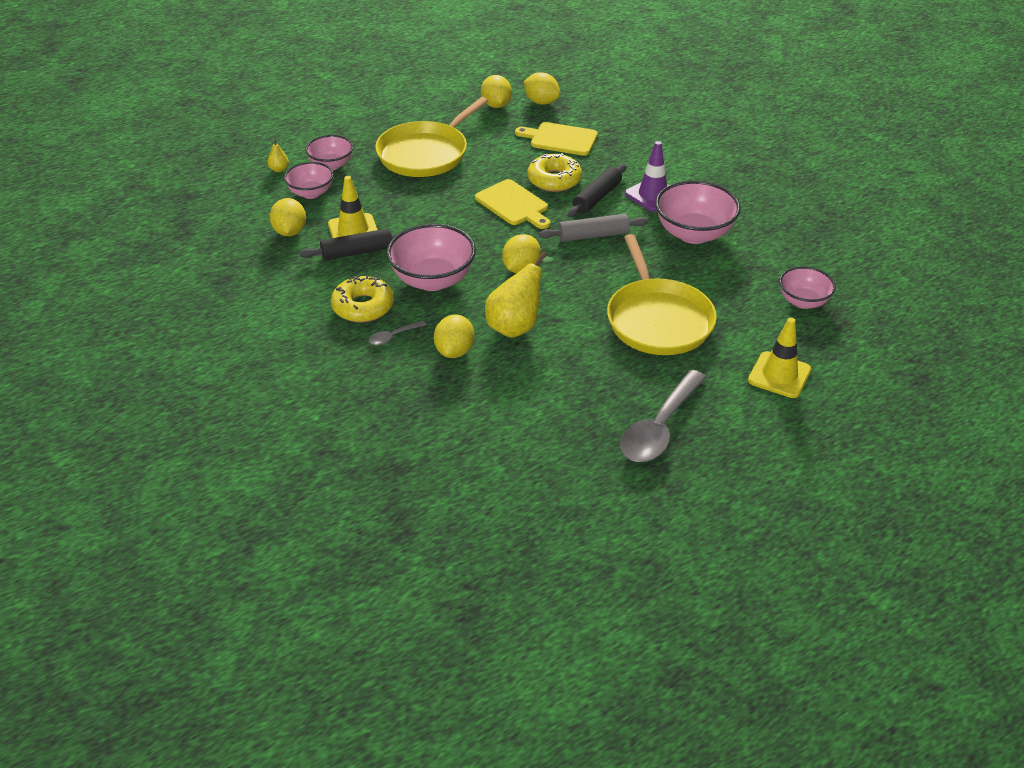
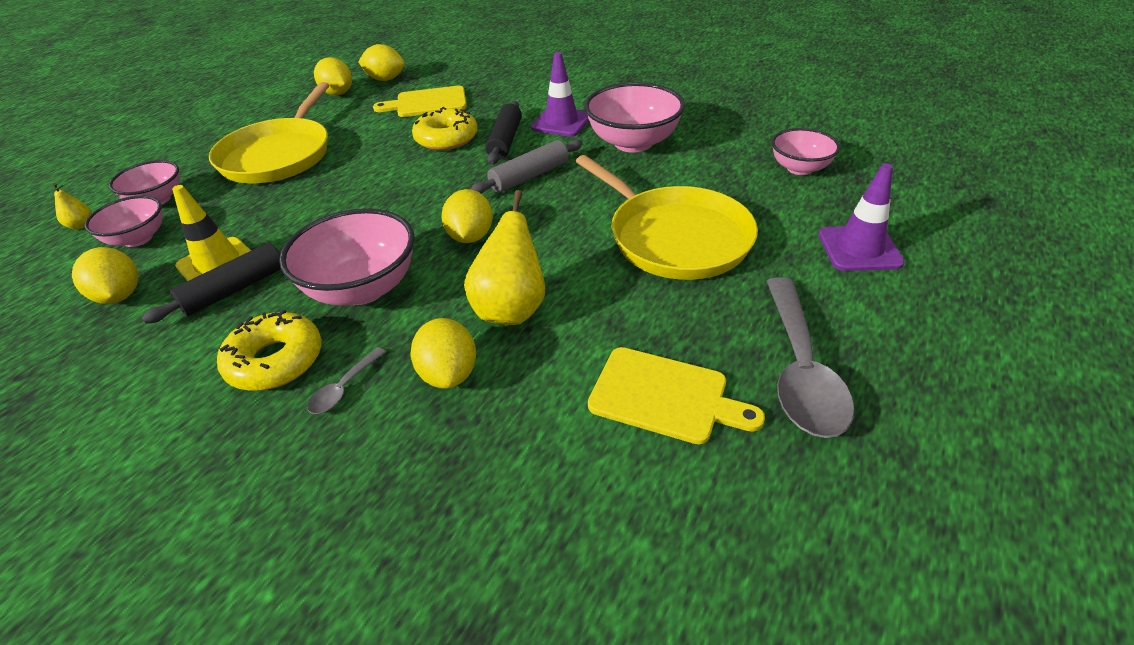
camera: 25 degrees left, 0 degrees up
(513, 204) = (416, 174): yellow cutting board -> yellow cutting board (665, 396)
(779, 375) = (859, 249): yellow traffic cone -> purple traffic cone

